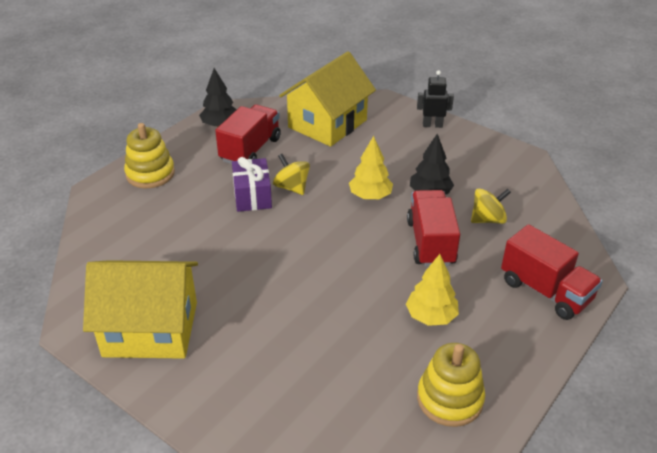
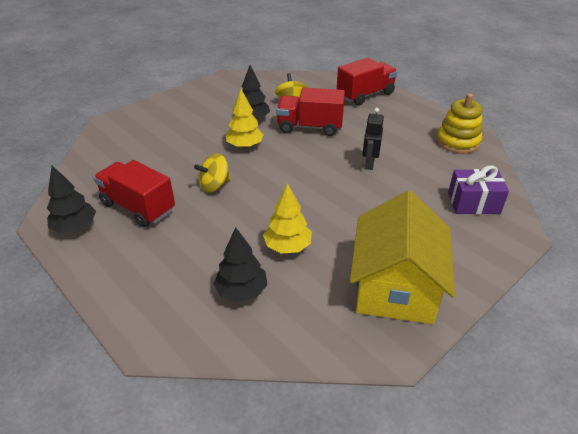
camera: 80 degrees left, 0 degrees up
(147, 227) = (241, 291): none -> black tree
(150, 174) = (140, 289): yellow stacking toy -> none
(252, 196) = (217, 211): purple gift -> purple gift (473, 203)
(327, 124) = (124, 156): yellow house -> none
(431, 316) = (385, 138): yellow tree -> yellow tree (287, 246)
(432, 125) = (163, 105): black robot -> black robot (369, 164)

